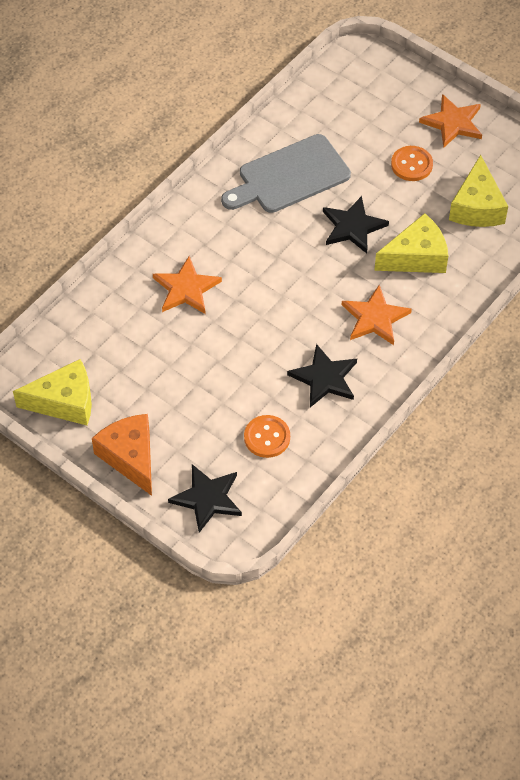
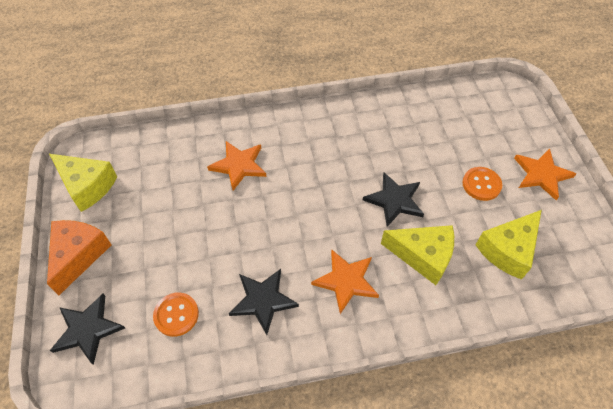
camera: 40 degrees right, 0 degrees up
(289, 176) = (382, 137): grey cutting board -> none

